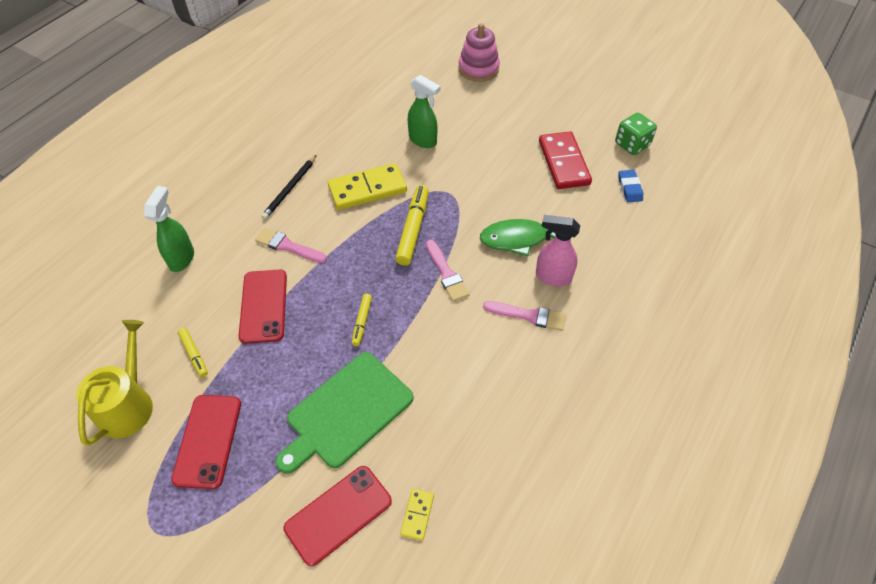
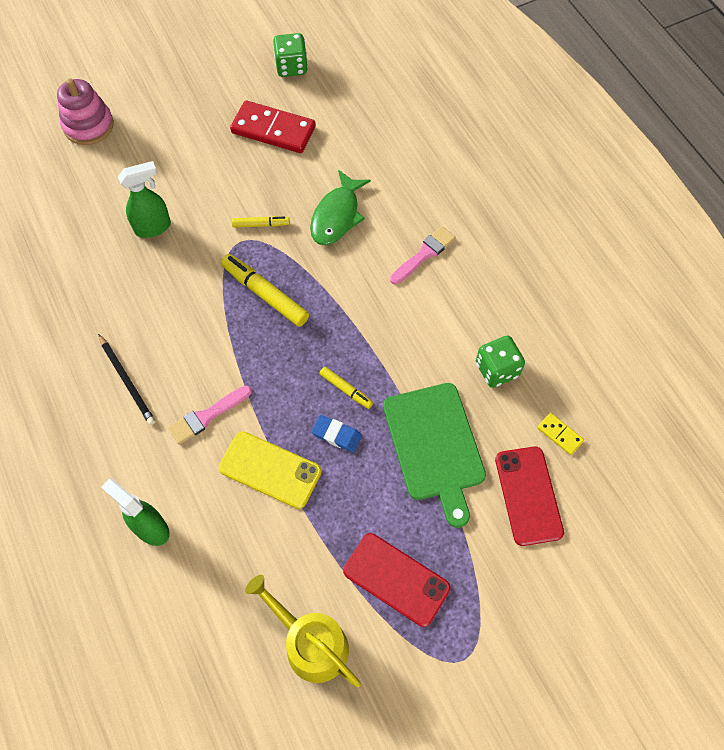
camera: 60 degrees left, 10 degrees up
(194, 354) = (288, 558): yellow marker -> yellow marker (261, 224)
(263, 306) = (270, 469): red phone -> yellow phone
(367, 189) = (182, 309): yellow domino -> none
(446, 273) = (337, 293): pink brush -> none
(452, 427) = (497, 370): none -> green dice
(552, 277) = (396, 214): pink spray bottle -> none
(629, 188) = (340, 100): blue eraser -> blue eraser (336, 435)

